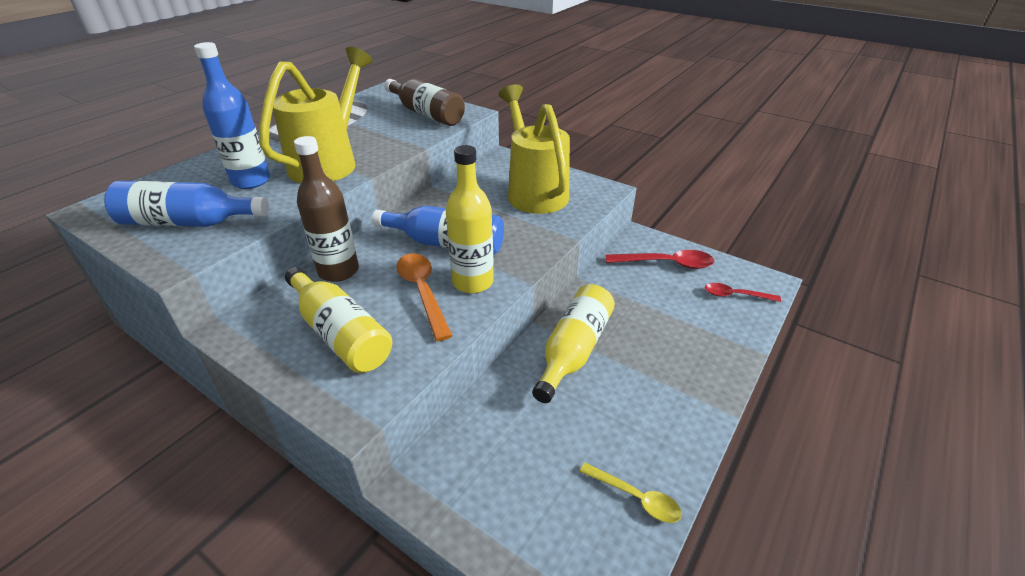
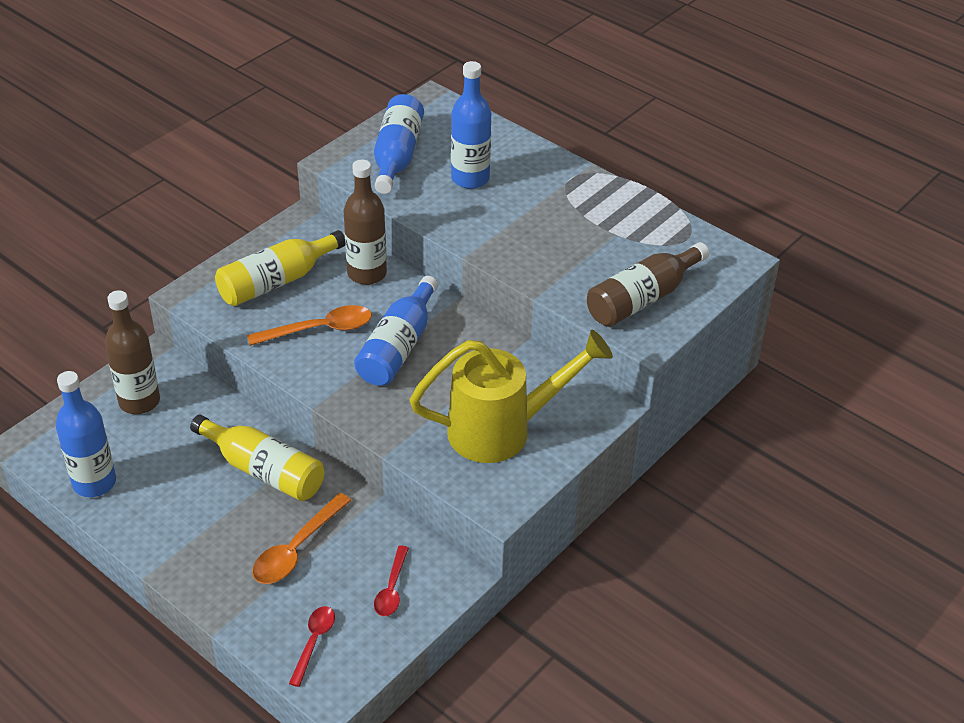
camera: 95 degrees right, 5 degrees up
(330, 162) = (506, 226): yellow watering can -> none
(472, 282) = (326, 364): yellow bottle -> none
(494, 482) = (139, 401): none -> brown bottle
(636, 497) = (94, 483): yellow spoon -> blue bottle
(653, 316) = (296, 549): none -> orange spoon
(666, 264) = (391, 589): red spoon -> red spoon, size x0.64

